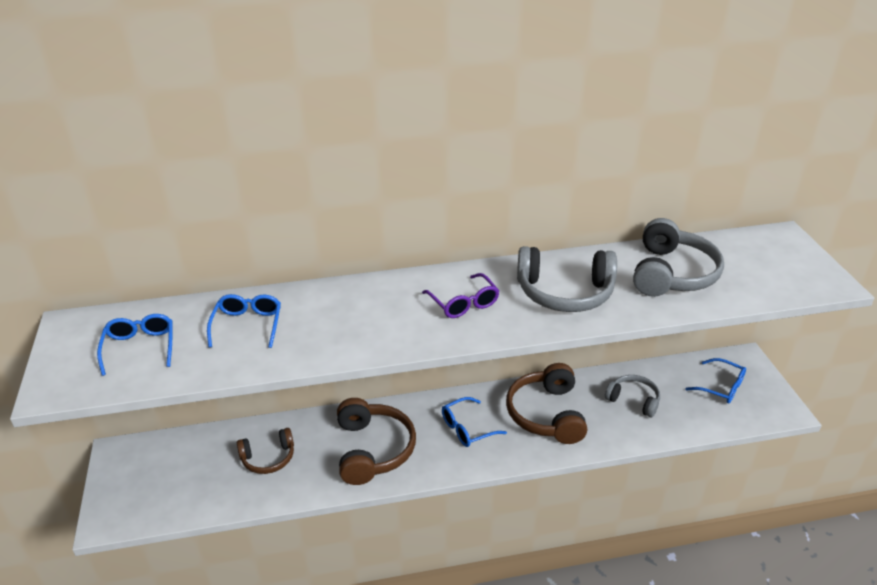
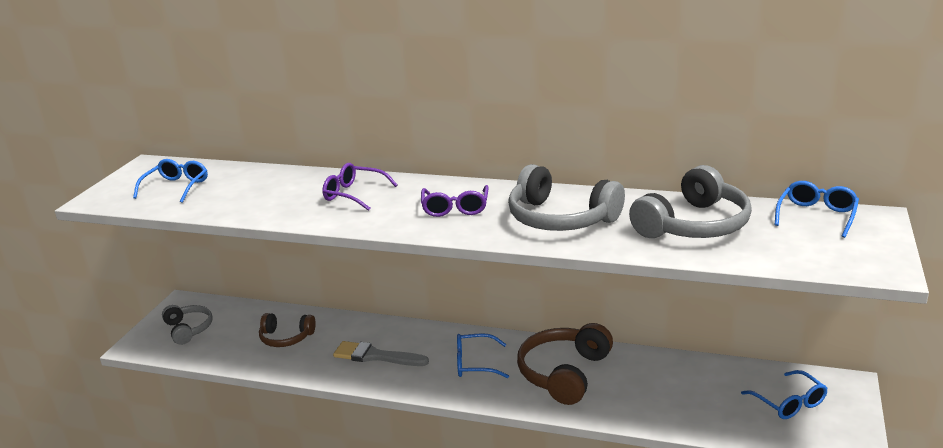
camera: 30 degrees right, 10 degrees down
(247, 325) = (265, 188): blue glasses -> blue glasses (816, 215)
(350, 310) = (354, 194): none -> purple glasses
(373, 450) = (375, 356): brown headphones -> grey brush
(633, 400) = (670, 387): grey headphones -> grey headphones (188, 329)

